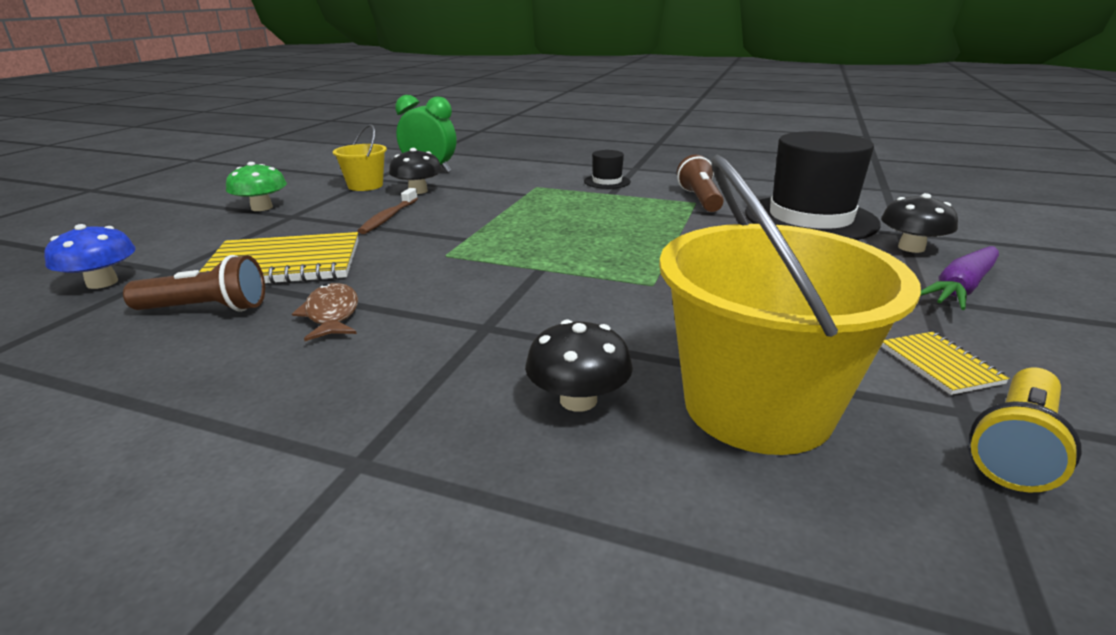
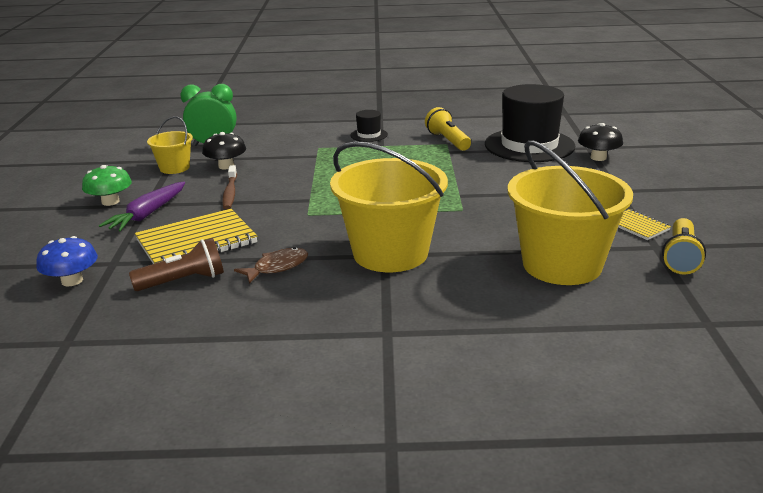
camera: 20 degrees left, 0 degrees up
(332, 314) = (277, 267): brown fish -> brown fish turned 90 degrees clockwise
(496, 326) = (390, 253): none -> yellow bucket
(578, 400) = (472, 281): black mushroom -> none
(700, 199) = (448, 141): brown flashlight -> yellow flashlight
(961, 288) = (634, 180): purple carrot -> purple carrot (148, 214)

